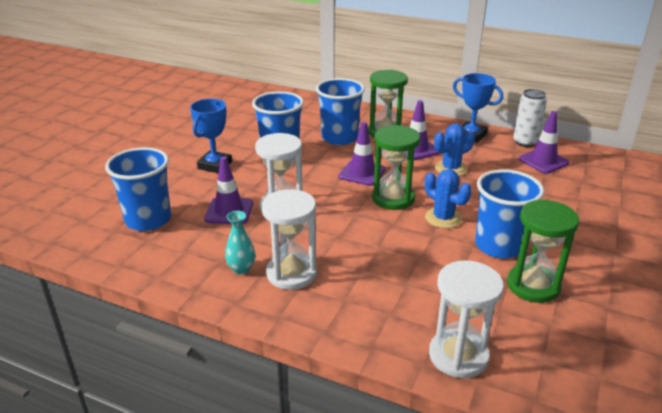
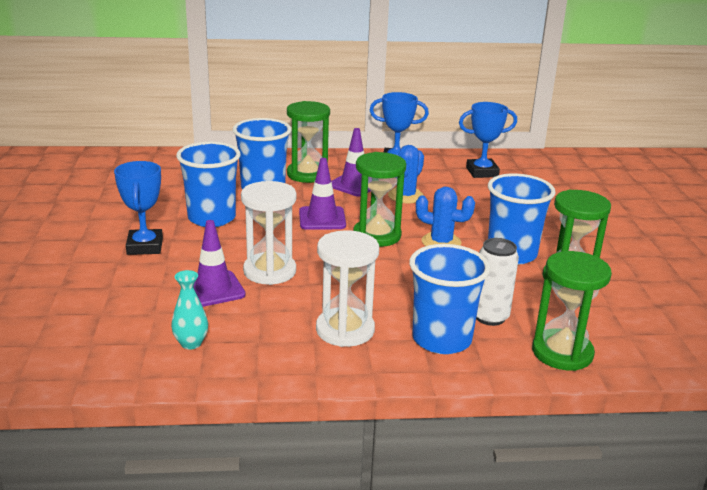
camera: 30 degrees left, 5 degrees down
(148, 220) = (122, 322): blue cup -> blue cup (441, 339)
(241, 269) = (287, 341): turquoise vase -> turquoise vase (191, 343)
(458, 356) = (562, 353): white hourglass -> green hourglass
(525, 142) = (450, 158): white can -> white can (490, 317)
(543, 161) = (482, 172): purple traffic cone -> blue trophy

